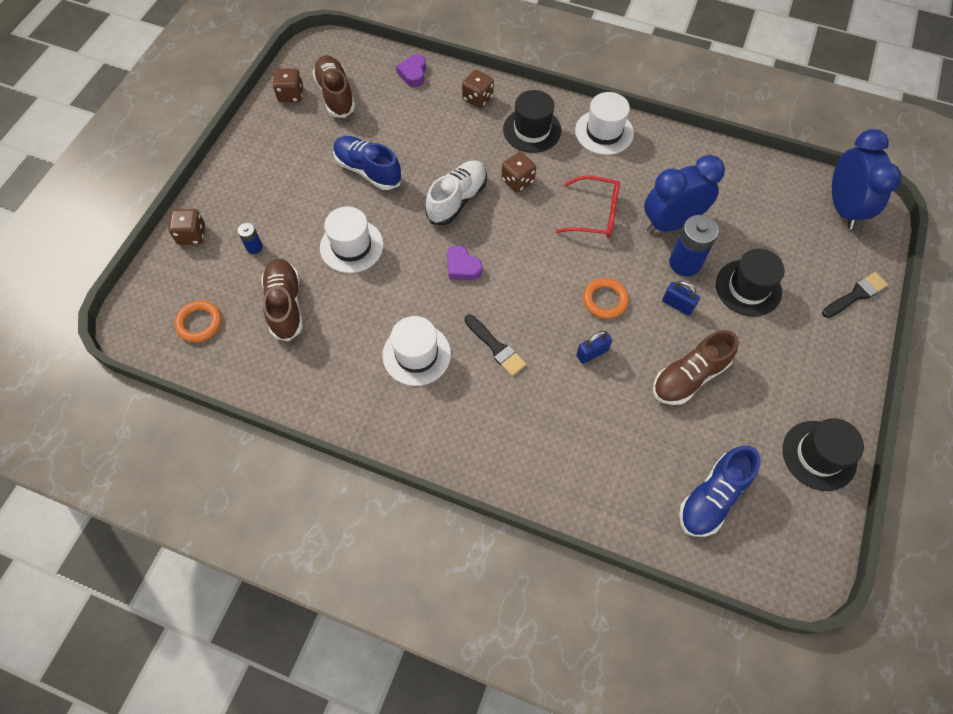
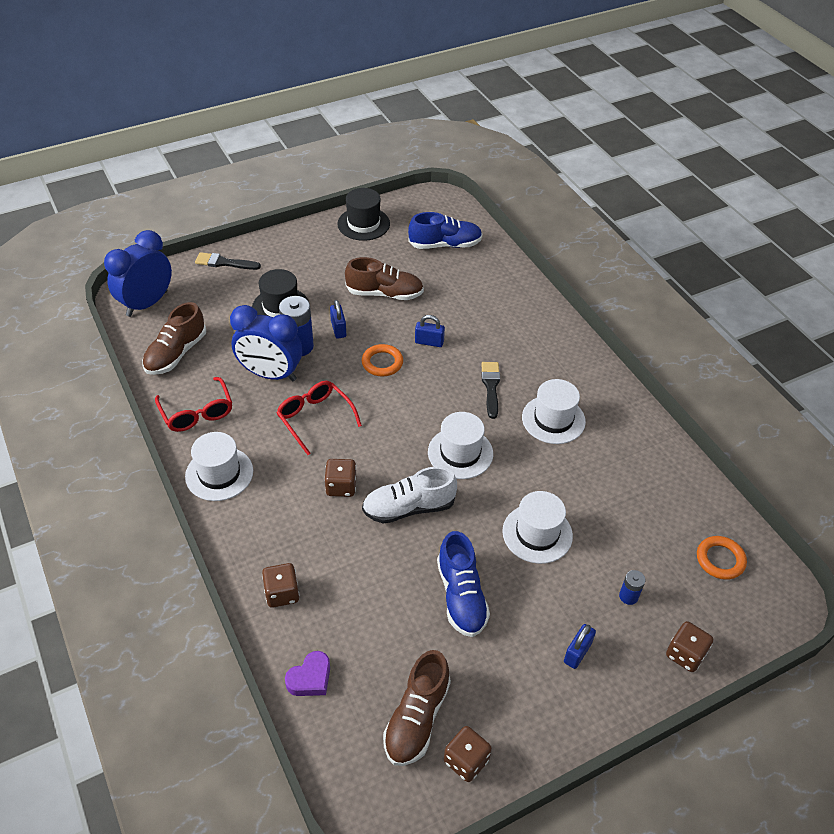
camera: 140 degrees left, 15 degrees down
(266, 188) = (577, 653): none -> blue padlock
(285, 305) = (632, 523): brown shoe -> brown shoe (176, 353)
(462, 267) = (460, 453): purple heart -> white hat
(532, 130) = (274, 522): black hat -> none
(676, 157) = (197, 413): none -> red glasses

